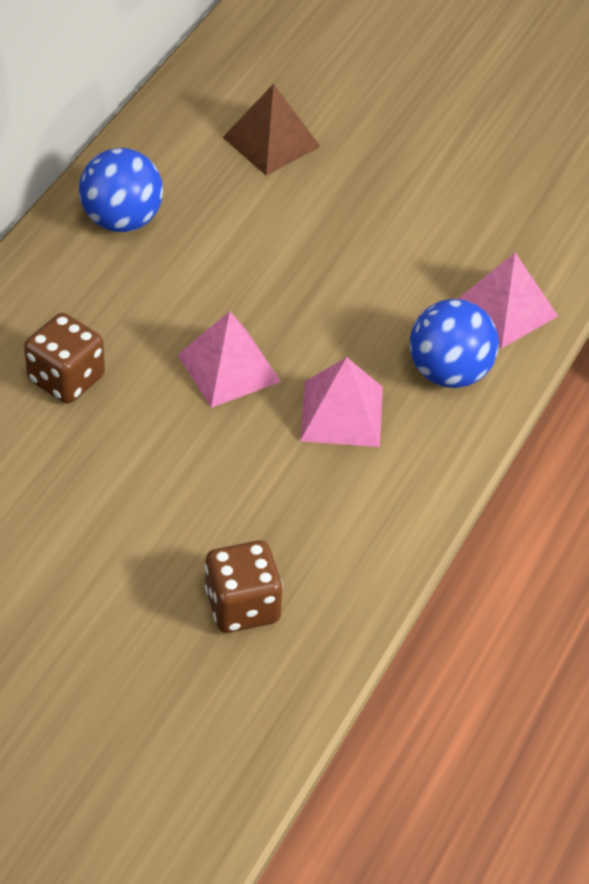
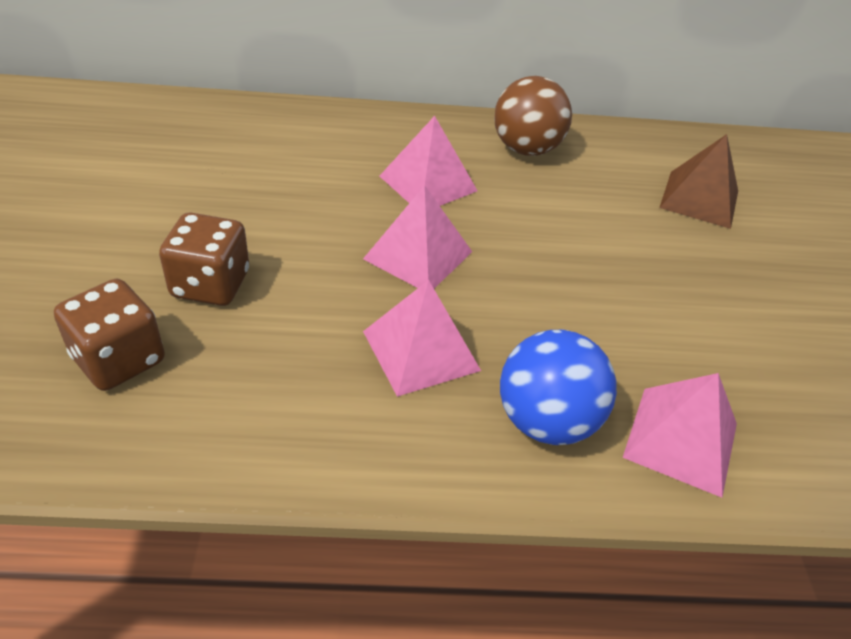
camera: 60 degrees right, 5 degrees down
(66, 379) = (334, 171): brown dice -> brown dice (210, 284)
(122, 220) = (526, 149): blue ball -> brown ball
(130, 317) = (428, 183): none -> pink pyramid

